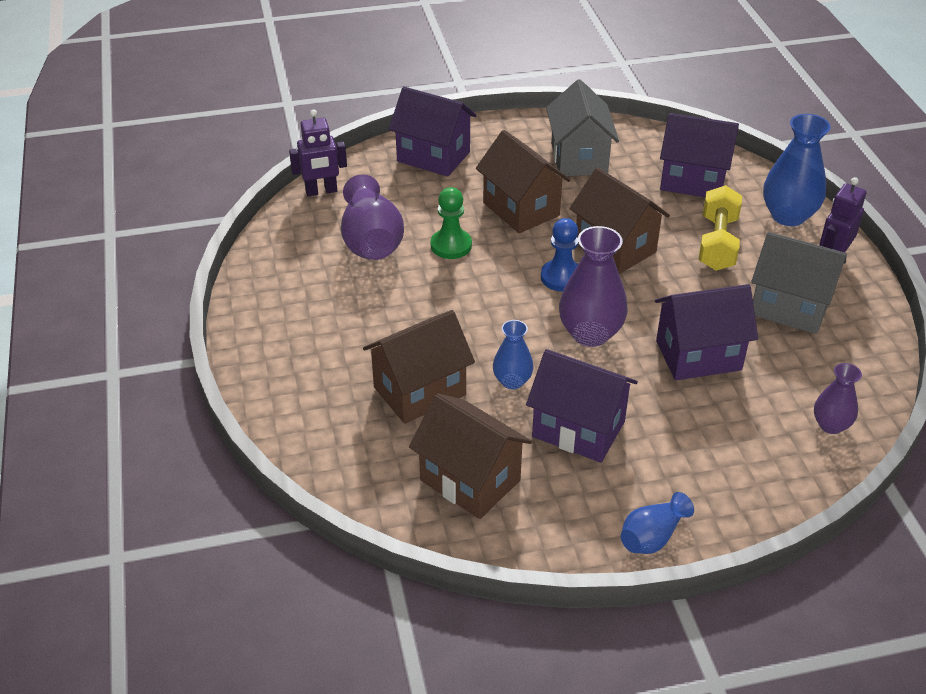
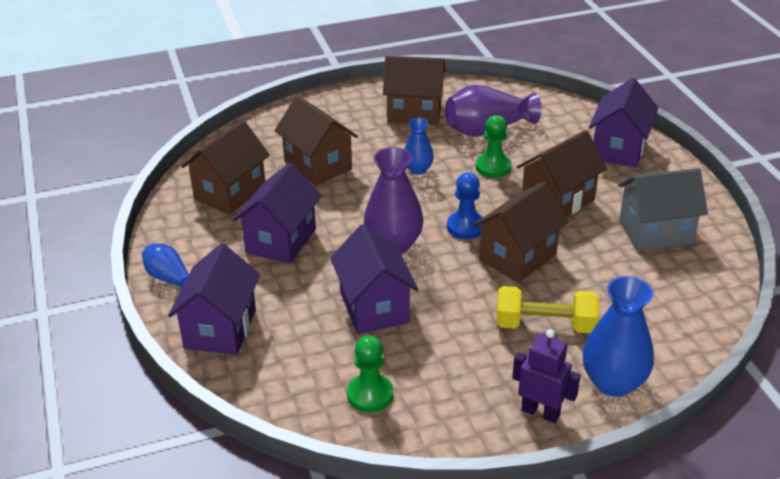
camera: 85 degrees right, 5 degrees down
(315, 297) = (414, 112): none -> brown house
(321, 191) = (545, 101): purple robot -> none
(512, 381) = (332, 206): blue vase -> blue vase (418, 169)
(693, 181) = (650, 310): purple house -> purple house (220, 329)
(789, 307) = (453, 373): grey house -> none
(827, 366) = (370, 394): none -> green pawn
(830, 425) = (289, 390): purple vase -> none

